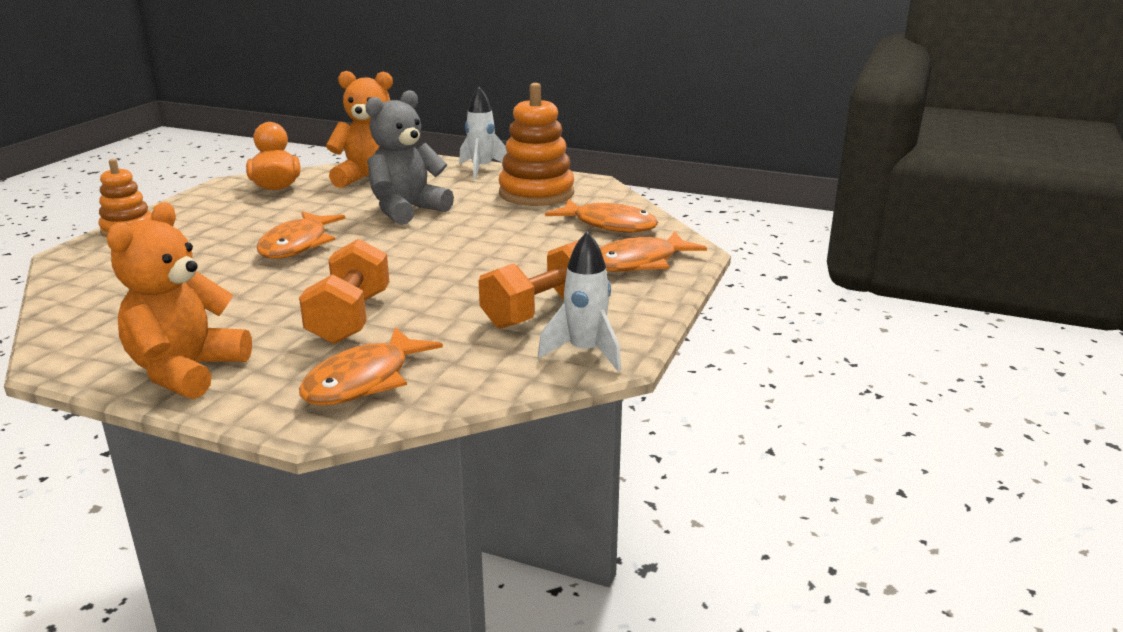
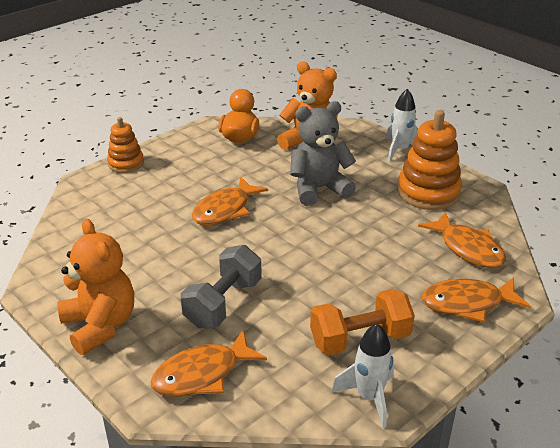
camera: 25 degrees right, 10 degrees up
(186, 371) = (100, 325): orange teddy bear -> orange teddy bear turned 105 degrees clockwise
(350, 318) = (223, 303): orange dumbbell -> grey dumbbell

